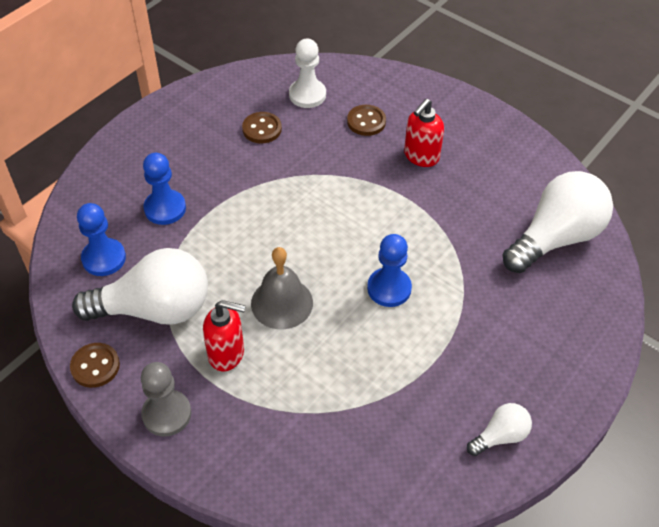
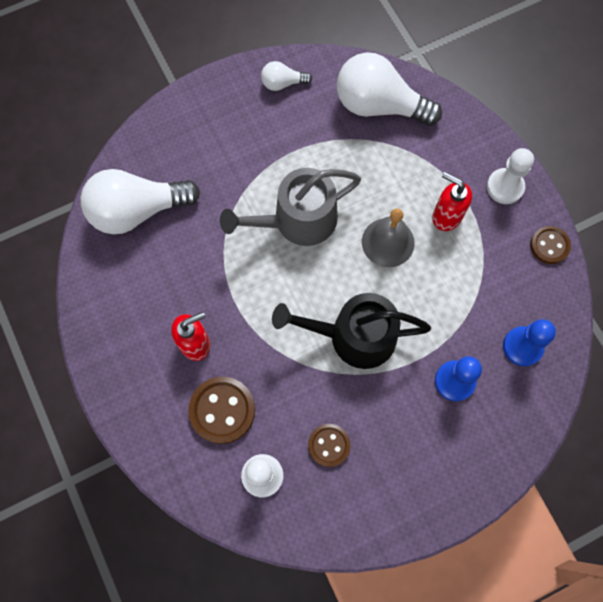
camera: 155 degrees left, 20 degrees up
(154, 309) = (491, 278): white light bulb -> white light bulb (379, 106)
(167, 414) = (505, 187): grey pawn -> white pawn
(278, 210) = (354, 336): none -> black watering can
(366, 121) = (222, 410): brown button -> brown button, size x1.58
(389, 288) = (297, 220): blue pawn -> grey watering can

